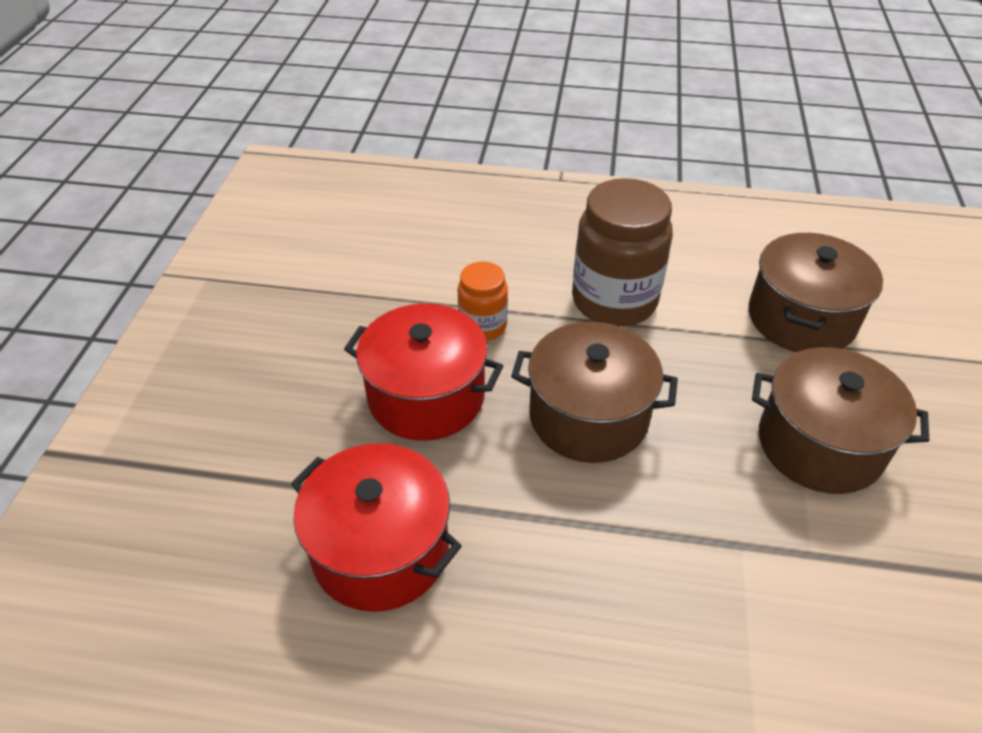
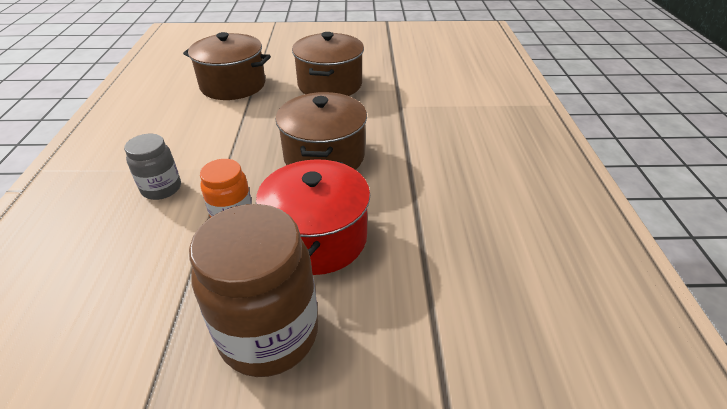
camera: 100 degrees left, 5 degrees down
(381, 550) = (465, 237): red pot -> none
(543, 269) = (161, 188): none -> grey jar
(614, 301) = (208, 151): brown jar -> brown jar (269, 334)

